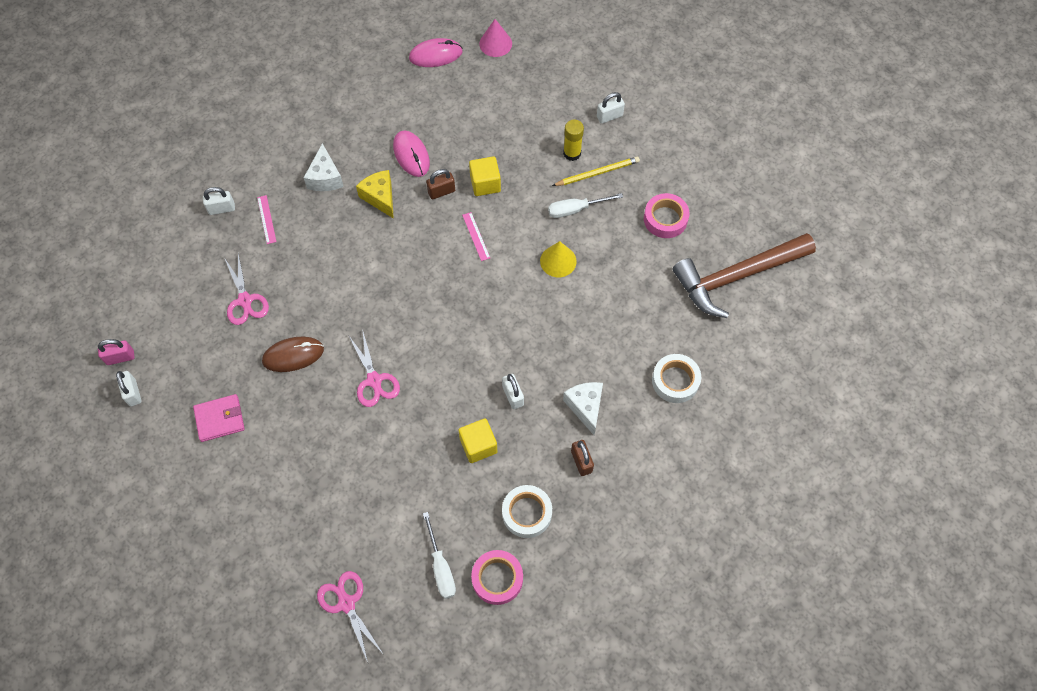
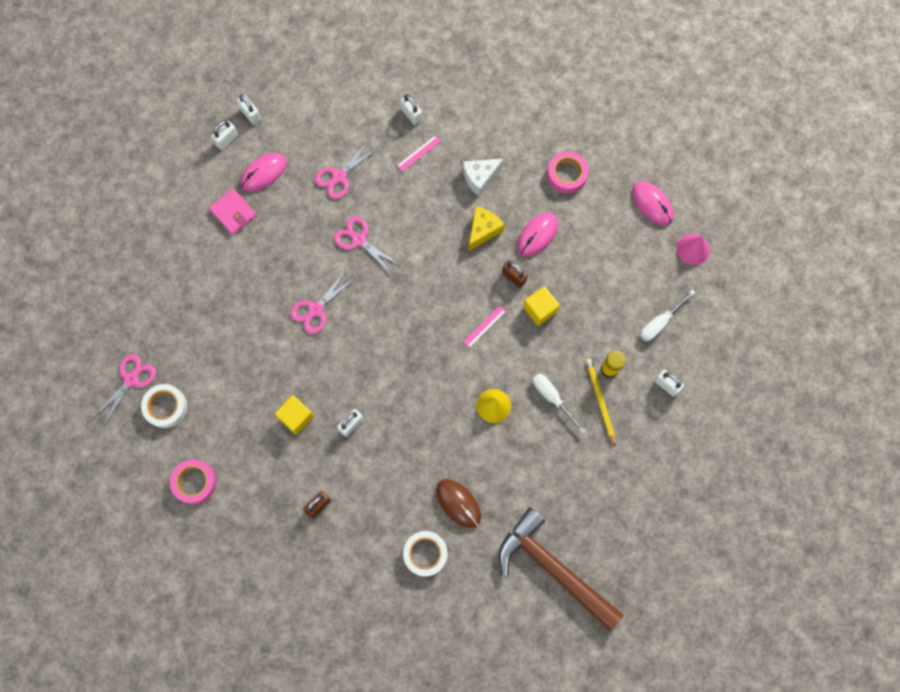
camera: 65 degrees right, 10 degrees up
(120, 357) = (250, 114): pink padlock -> white padlock
(194, 371) = (264, 173): none -> pink mouse
(293, 355) = (309, 238): brown mouse -> brown mouse (458, 503)
(323, 310) = (359, 240): none -> pink scissors
(441, 567) = (186, 435): white screwdriver -> white screwdriver (660, 322)
(527, 513) = (256, 481): white tape -> white tape (166, 407)
(585, 407) = (367, 488): white cheese -> none
(597, 173) = (600, 400): yellow pencil -> yellow pencil turned 150 degrees counterclockwise
(665, 219) = (582, 480): pink tape -> pink tape (567, 175)

